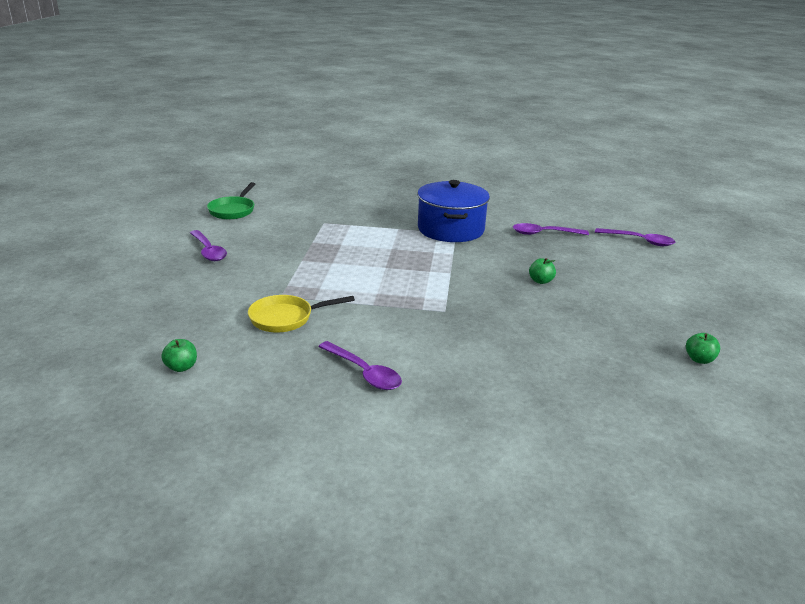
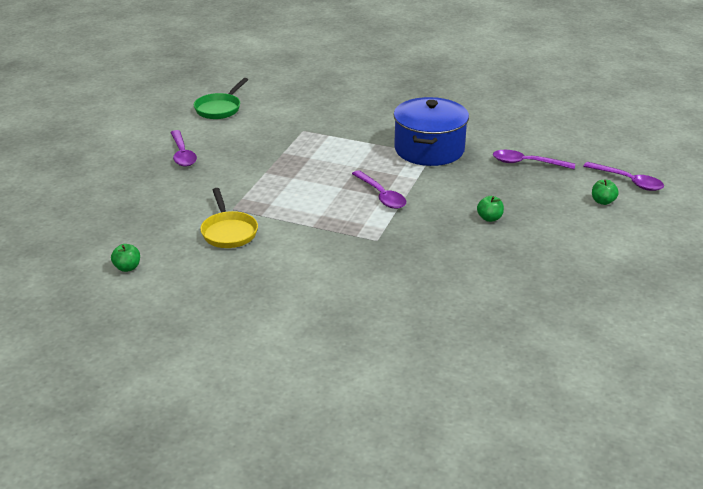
camera: 15 degrees right, 5 degrees up
(286, 318) = (228, 232): yellow pan -> yellow pan turned 105 degrees counterclockwise
(363, 372) = (275, 291): purple spoon -> purple spoon (381, 195)
(699, 359) = (596, 317): green apple -> green apple (603, 201)

